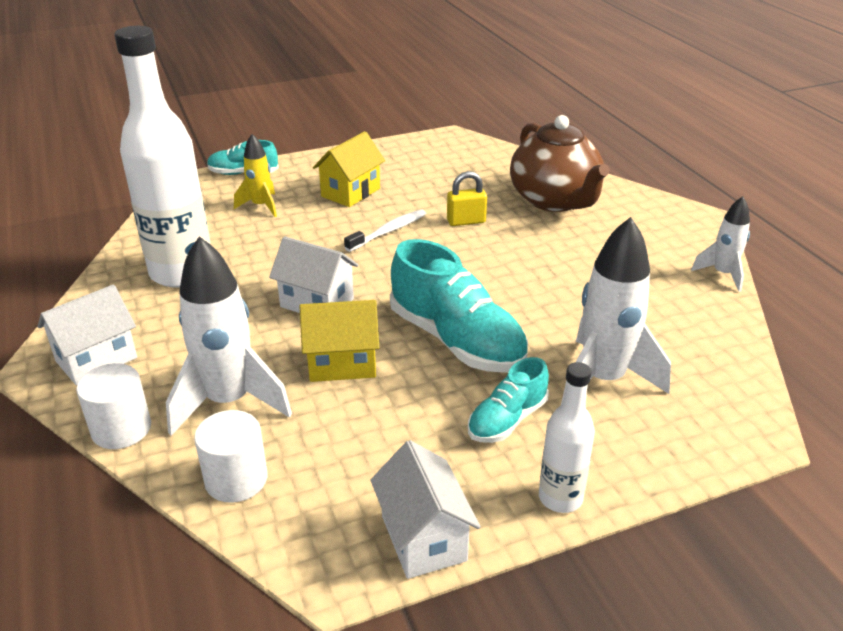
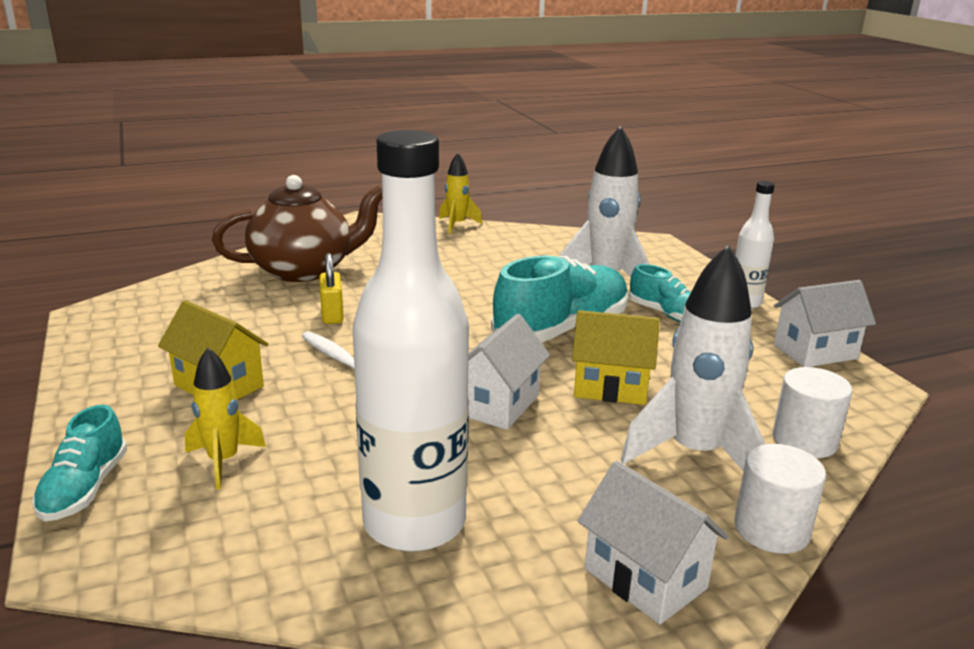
camera: 90 degrees left, 10 degrees down
(342, 363) = (610, 387): yellow house -> yellow house turned 75 degrees counterclockwise
(722, 274) = (457, 225): white rocket -> yellow rocket

